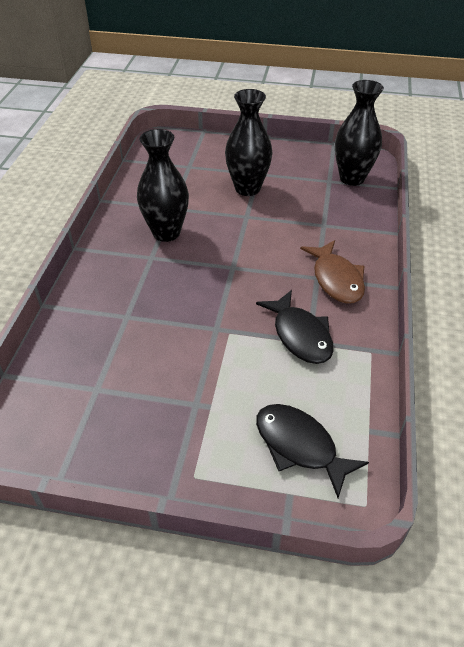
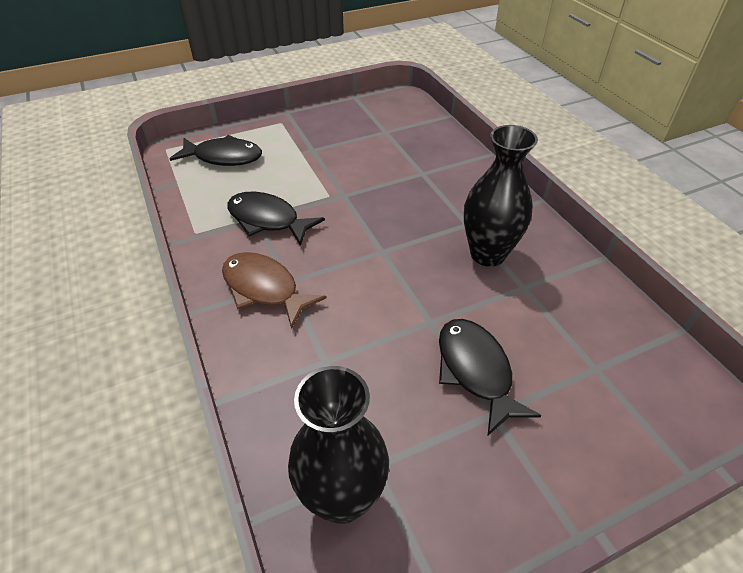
camera: 145 degrees right, 0 degrees up
(247, 188) = (475, 371): black vase -> black fish

